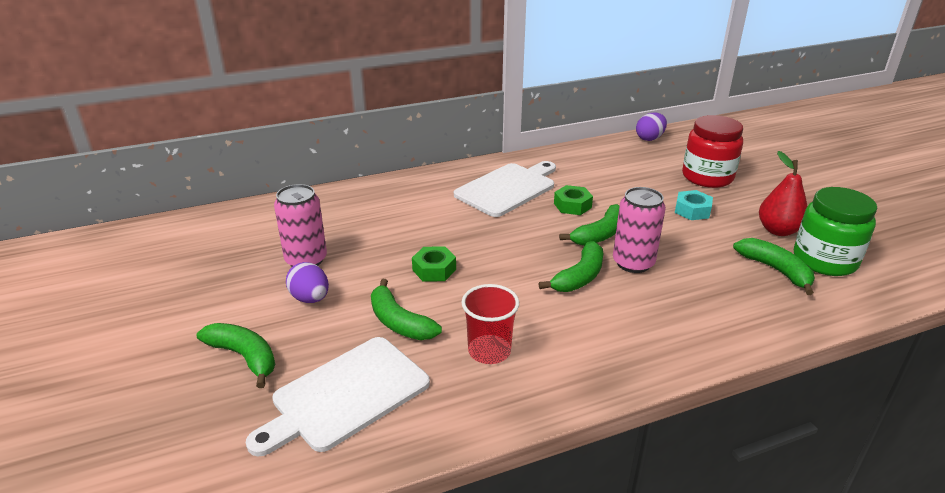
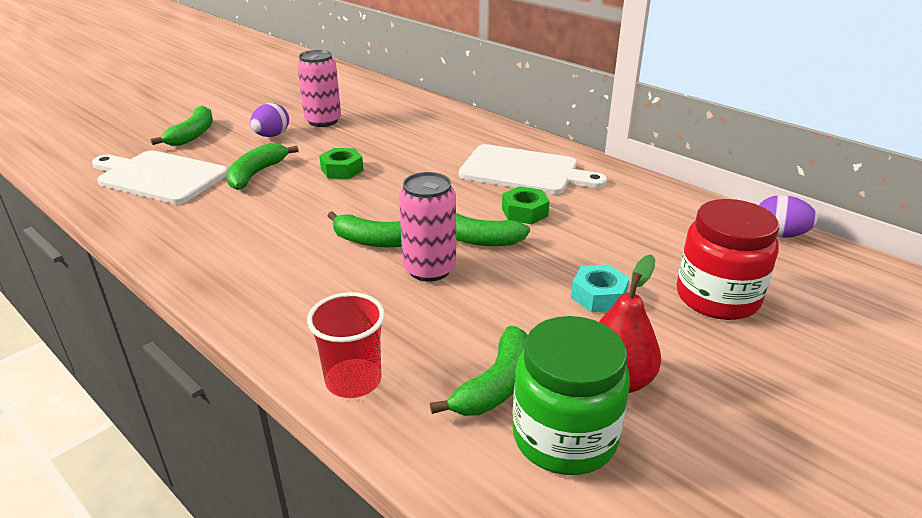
camera: 65 degrees right, 0 degrees up
(489, 351) = (231, 219): red cup -> red cup (353, 380)

